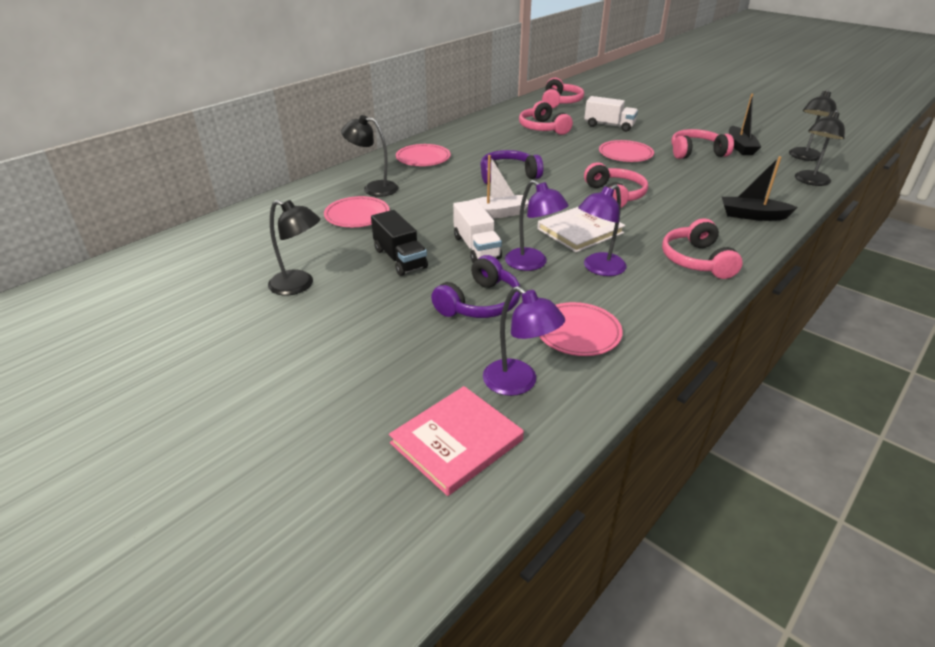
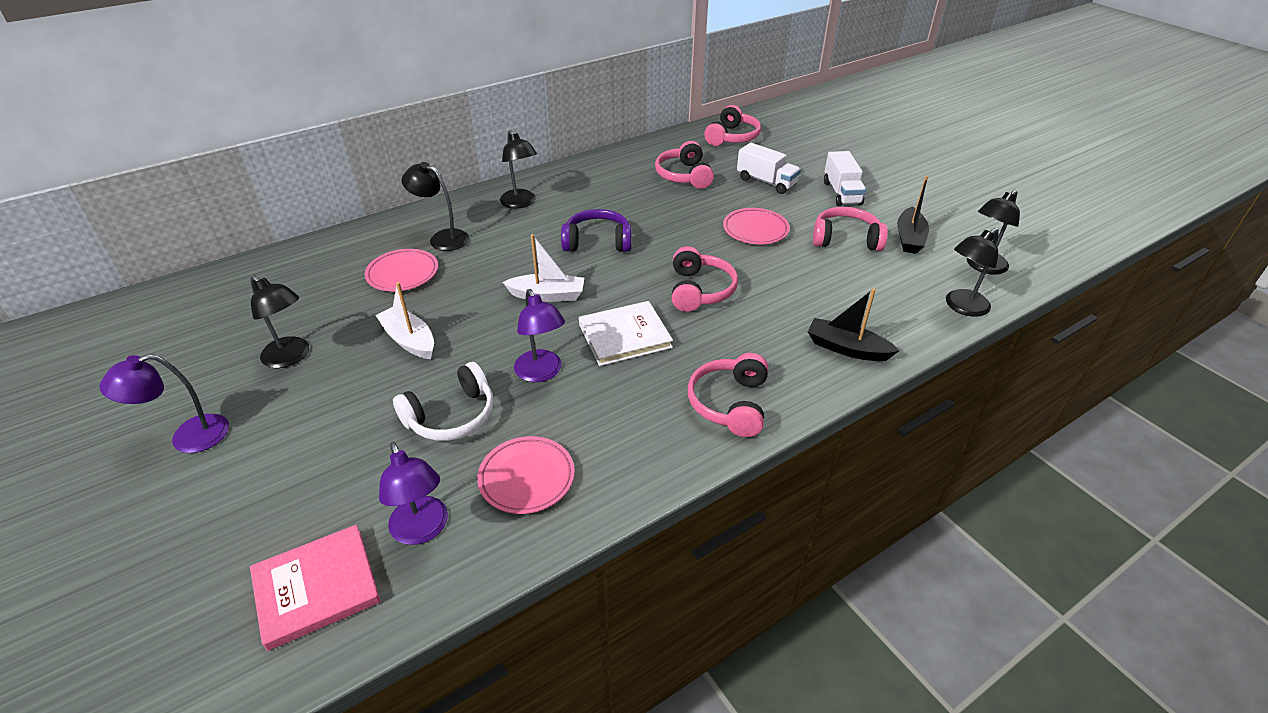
camera: 15 degrees right, 5 degrees up
(400, 258) = (409, 340): black truck -> white boat
(423, 159) = (520, 203): pink plate -> black lamp
(476, 247) = (497, 339): white truck -> white truck (841, 193)
(479, 303) = (451, 416): purple headphones -> white headphones
(598, 268) = (609, 393): purple lamp -> purple lamp (188, 437)

